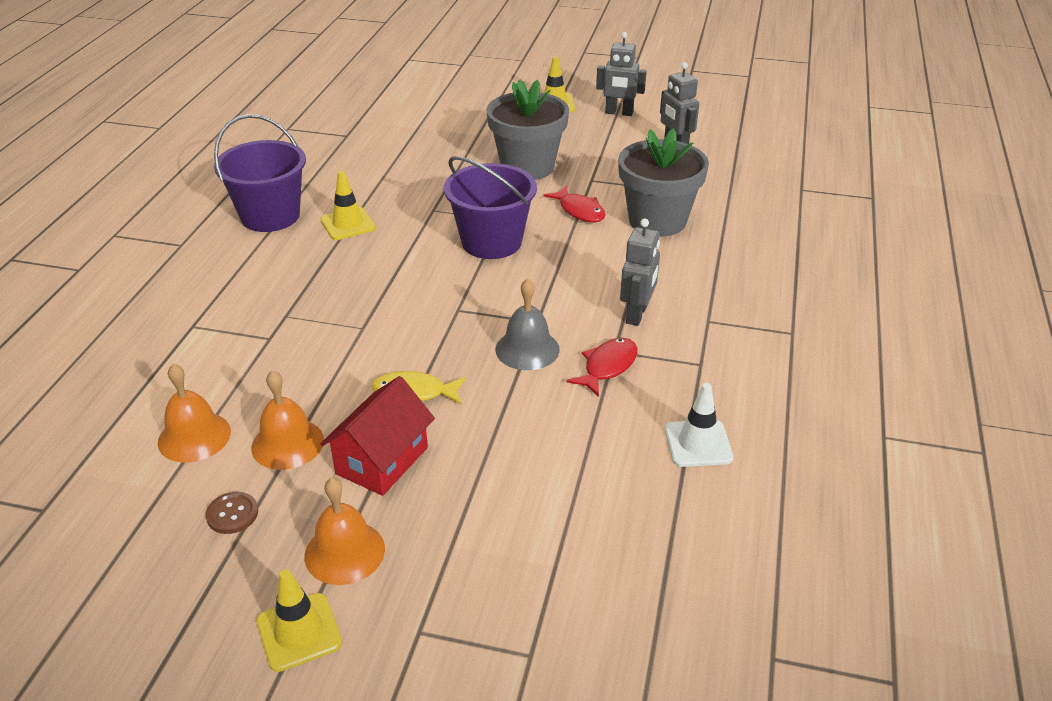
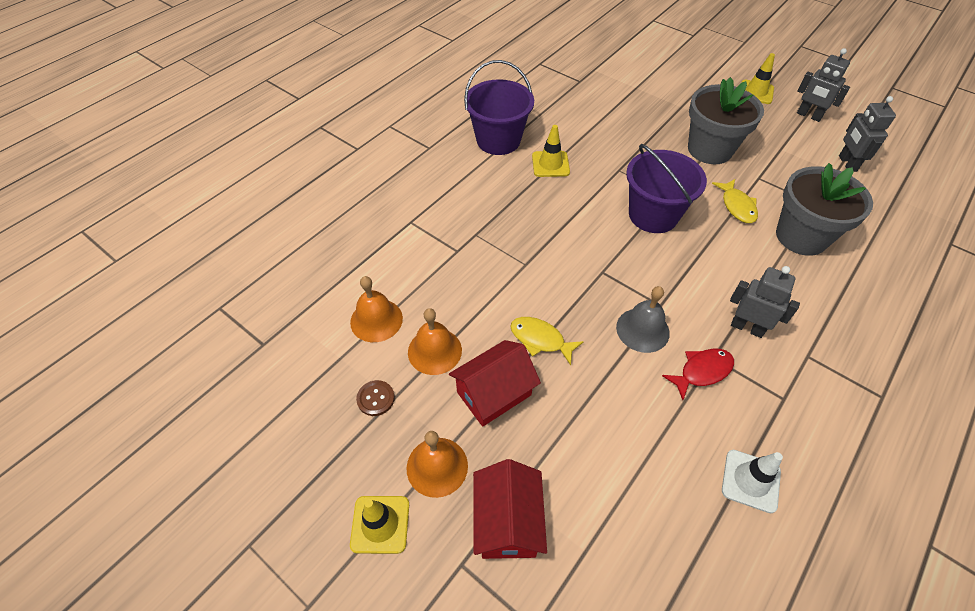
camera: 25 degrees right, 15 degrees up
(454, 572) = (507, 521): none -> red house
(579, 211) = (737, 206): red fish -> yellow fish
(637, 314) = (747, 327): grey robot -> grey robot turned 105 degrees counterclockwise

